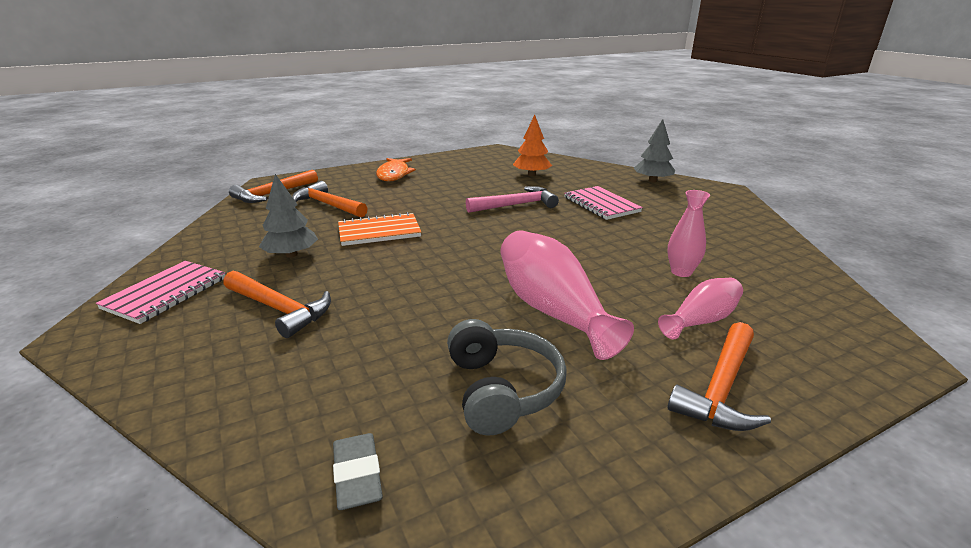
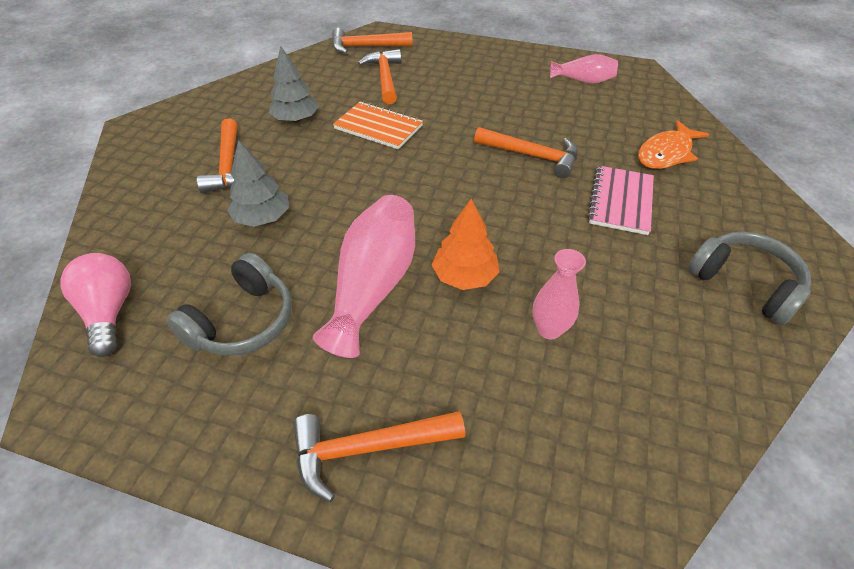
camera: 45 degrees right, 20 degrees up
(166, 293) = (198, 115): pink notebook -> none
(357, 475) = (109, 313): grey eraser -> pink light bulb
(394, 174) = (484, 63): orange fish -> orange fish (666, 153)
(516, 205) = (532, 156): pink hammer -> orange hammer
(531, 175) = (615, 123): orange tree -> orange tree (464, 276)
(652, 181) = (751, 201): grey tree -> grey tree (262, 218)
(701, 320) = (469, 386): pink vase -> pink vase (583, 80)
(712, 210) = (744, 284): none -> grey headphones

